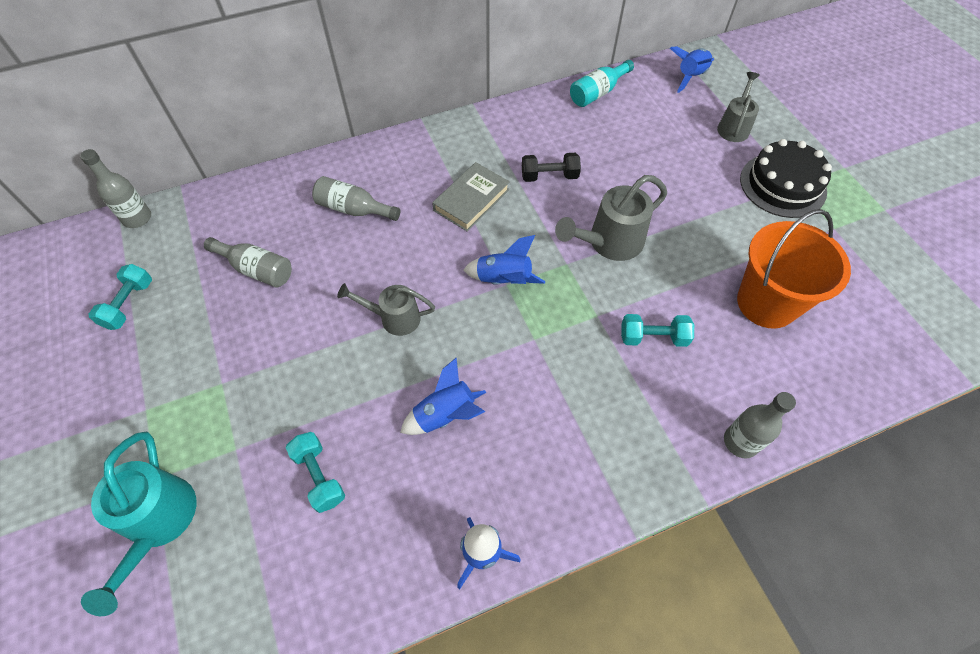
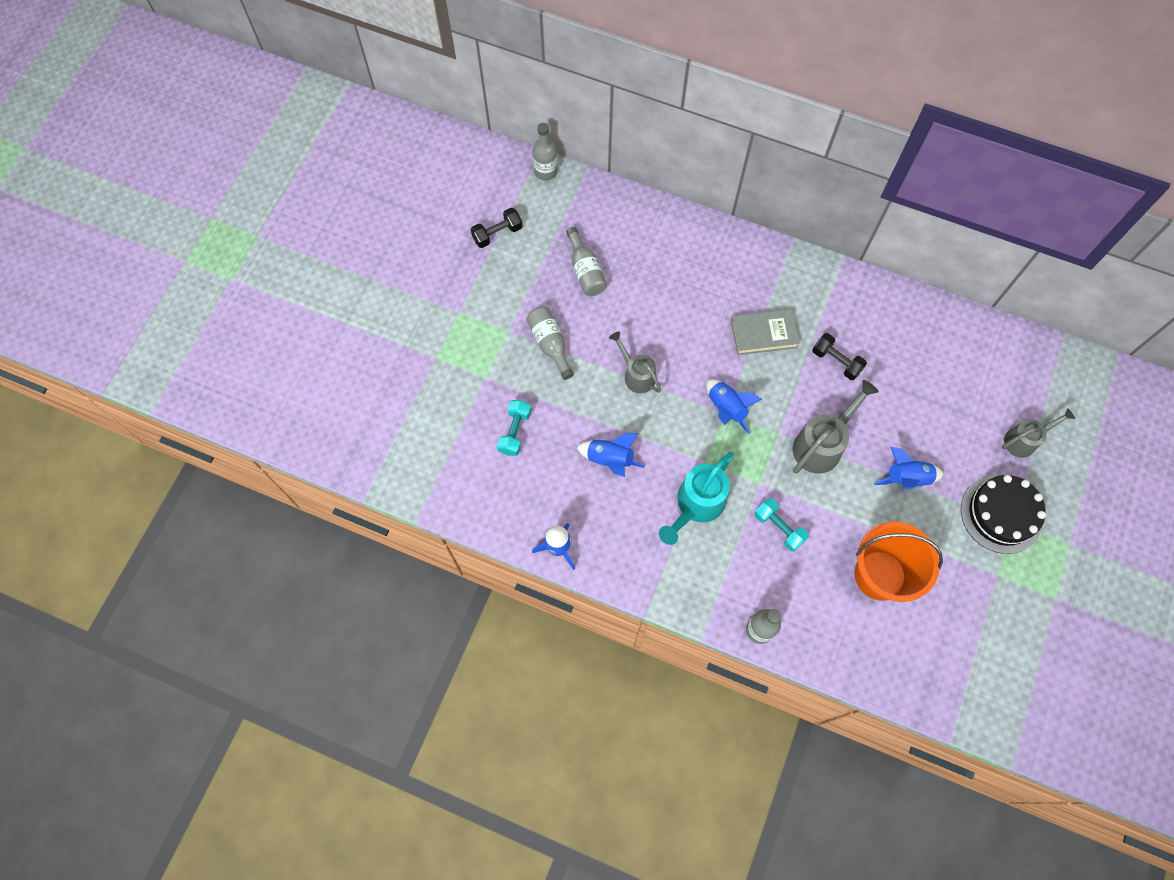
camera: 45 degrees right, 10 degrees up
(129, 304) = (497, 233): turquoise dumbbell -> black dumbbell
(158, 524) = (420, 385): turquoise watering can -> turquoise watering can (696, 505)
(353, 209) = (680, 276): grey bottle -> grey bottle (550, 344)
(597, 93) = (950, 323): turquoise bottle -> none
(609, 243) = (822, 444): grey watering can -> grey watering can turned 120 degrees clockwise
(690, 77) = (1044, 370): blue rocket -> blue rocket (906, 478)

